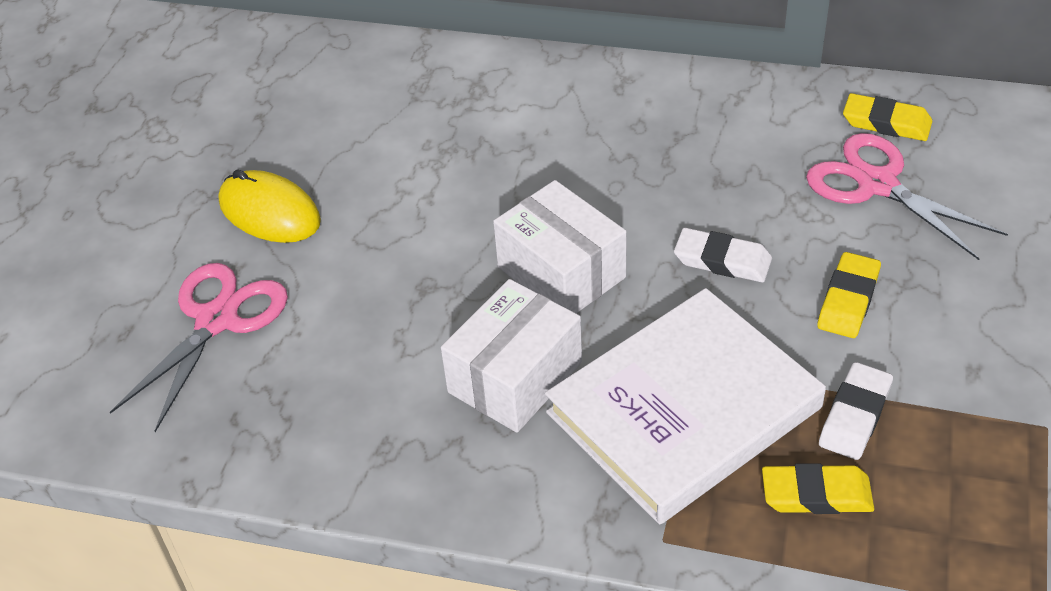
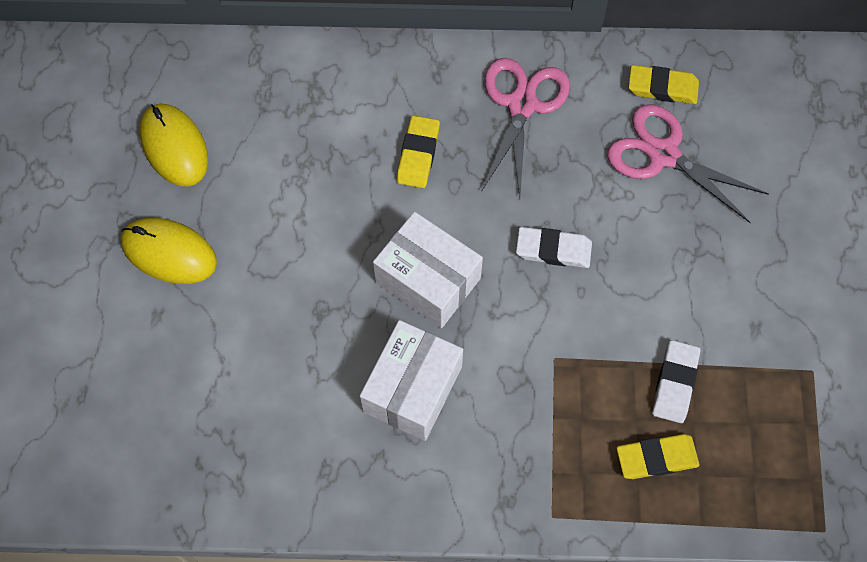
camera: 15 degrees left, 20 degrees up
(217, 320) = (156, 371): pink scissors -> pink scissors (522, 105)
(307, 120) = (174, 147): none -> yellow mouse
(684, 410) = (548, 399): white book -> none
(848, 300) = (656, 275): yellow eraser -> yellow eraser (418, 154)

